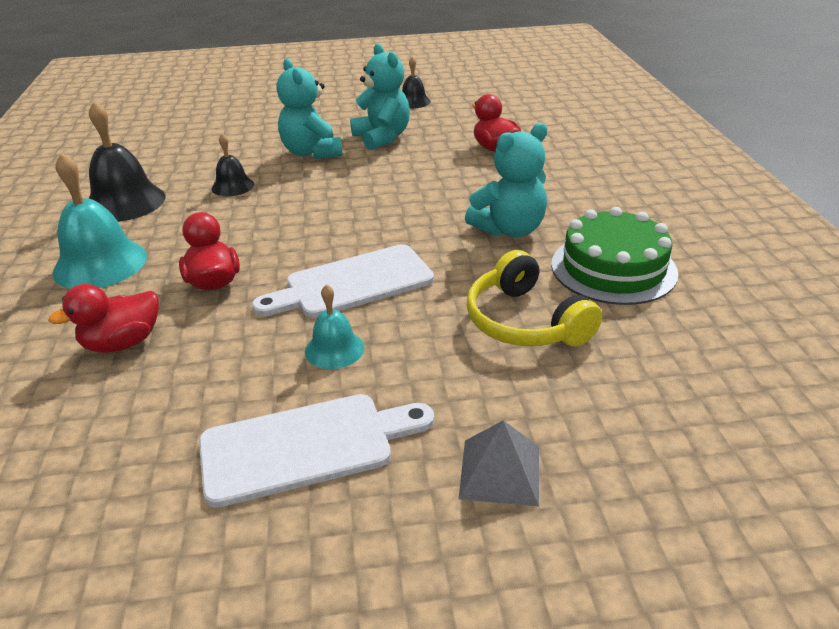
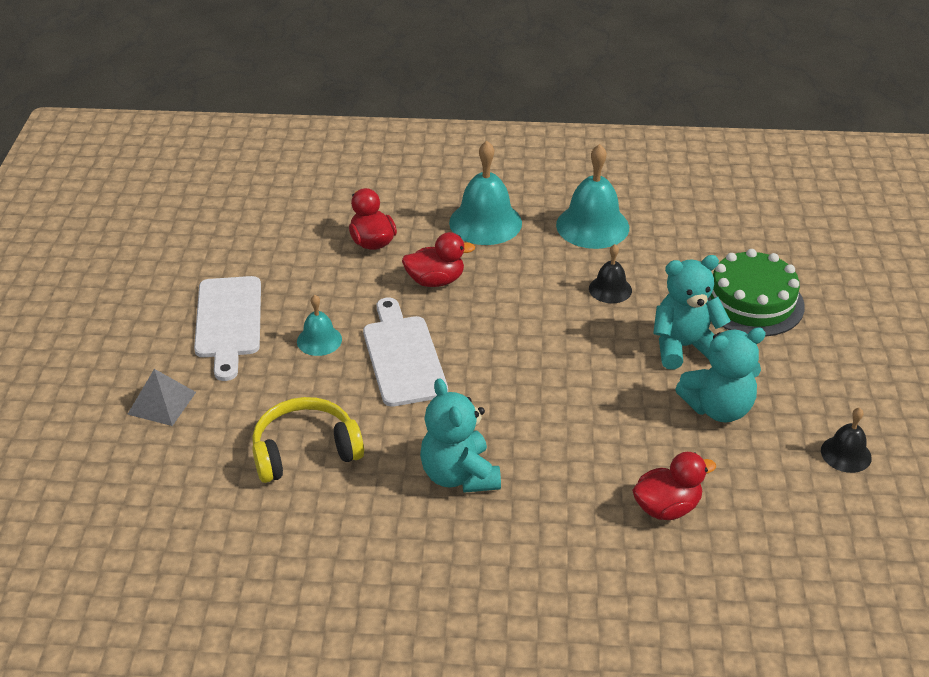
camera: 100 degrees right, 5 degrees up
(125, 202) = (592, 226): black bell -> turquoise bell
(613, 268) = (359, 535): green cake -> green cake (751, 302)

